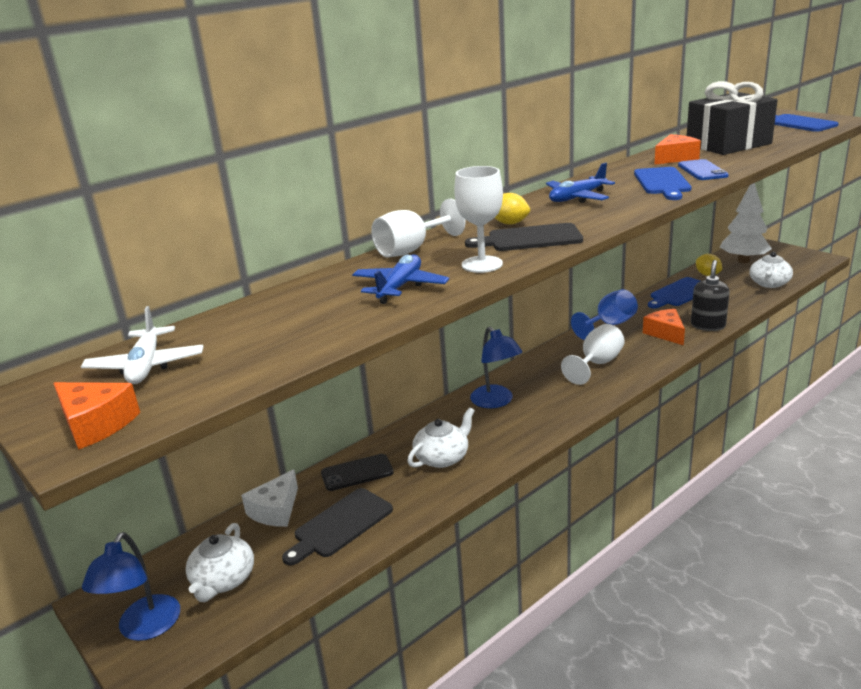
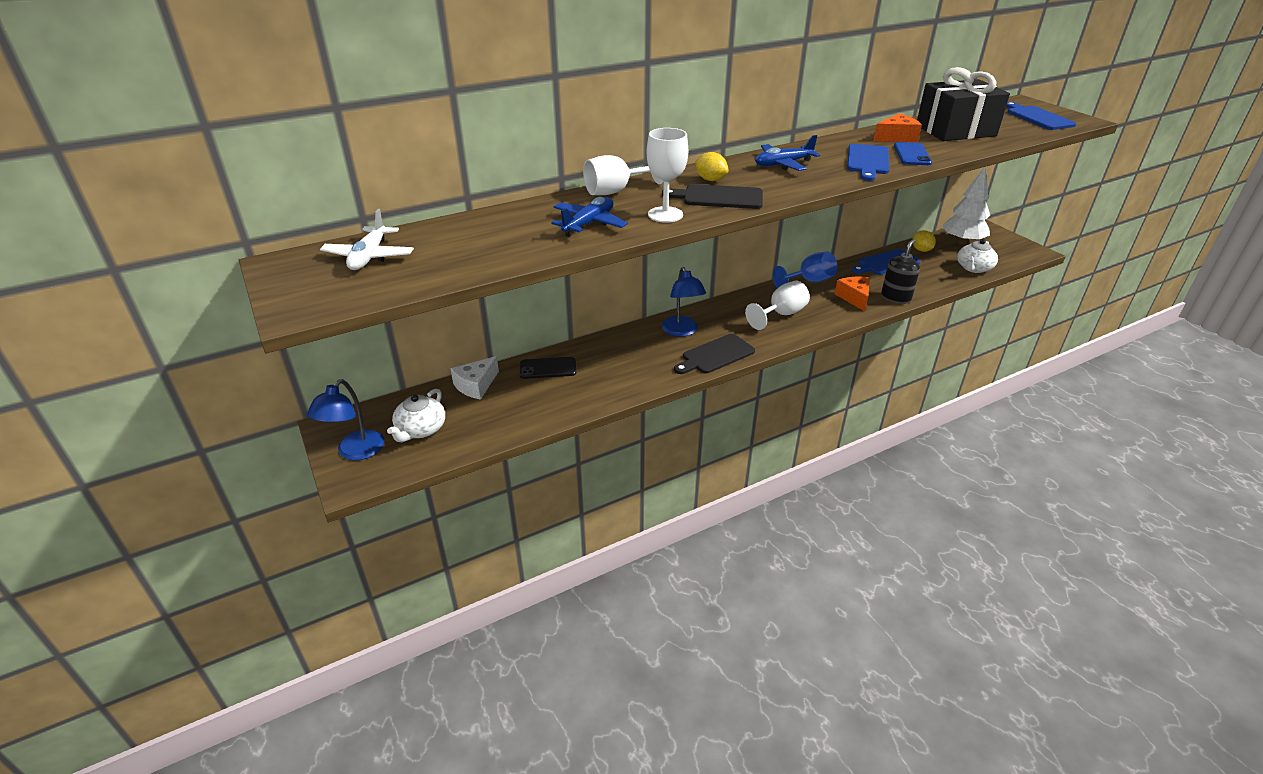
camera: 10 degrees right, 10 degrees up
(96, 424) = (317, 296): orange cheese -> none
(340, 525) = (520, 406): black cutting board -> black cutting board (715, 355)
(442, 457) = (619, 369): white teapot -> none

